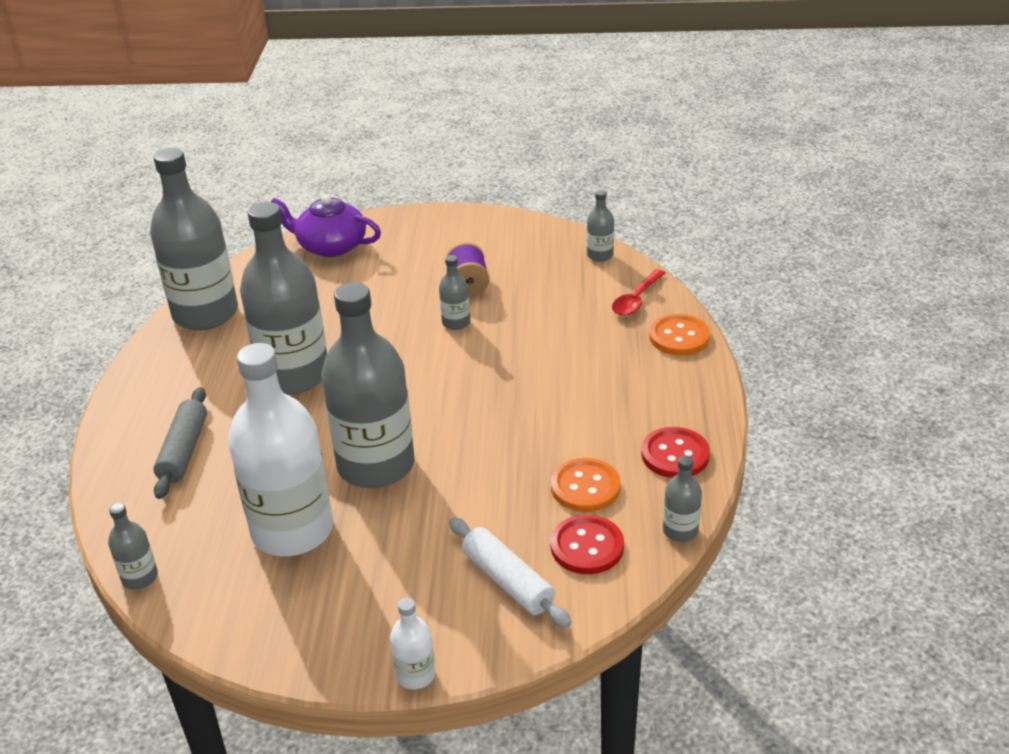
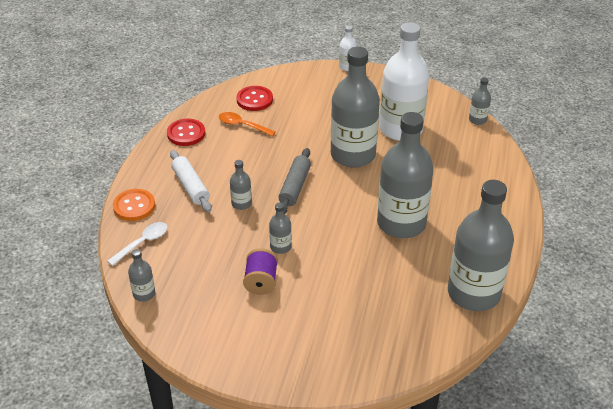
camera: 170 degrees left, 5 degrees up
(183, 451) = (468, 182): grey rolling pin -> grey rolling pin (295, 187)
(331, 246) = (369, 354): purple teapot -> none
(508, 581) = (297, 92): white rolling pin -> white rolling pin (190, 186)
(585, 487) = (242, 125): orange button -> orange spoon
(636, 300) = (143, 243): red spoon -> white spoon
(680, 531) = (206, 99): grey bottle -> grey bottle (241, 204)

